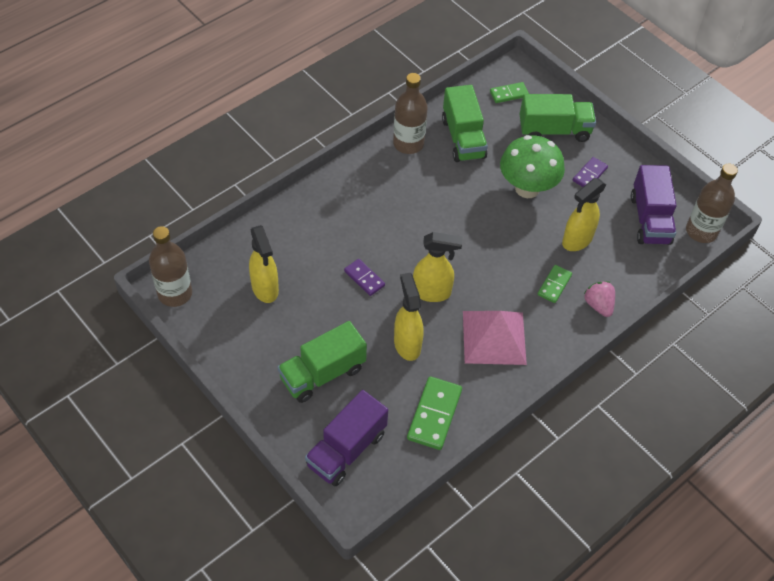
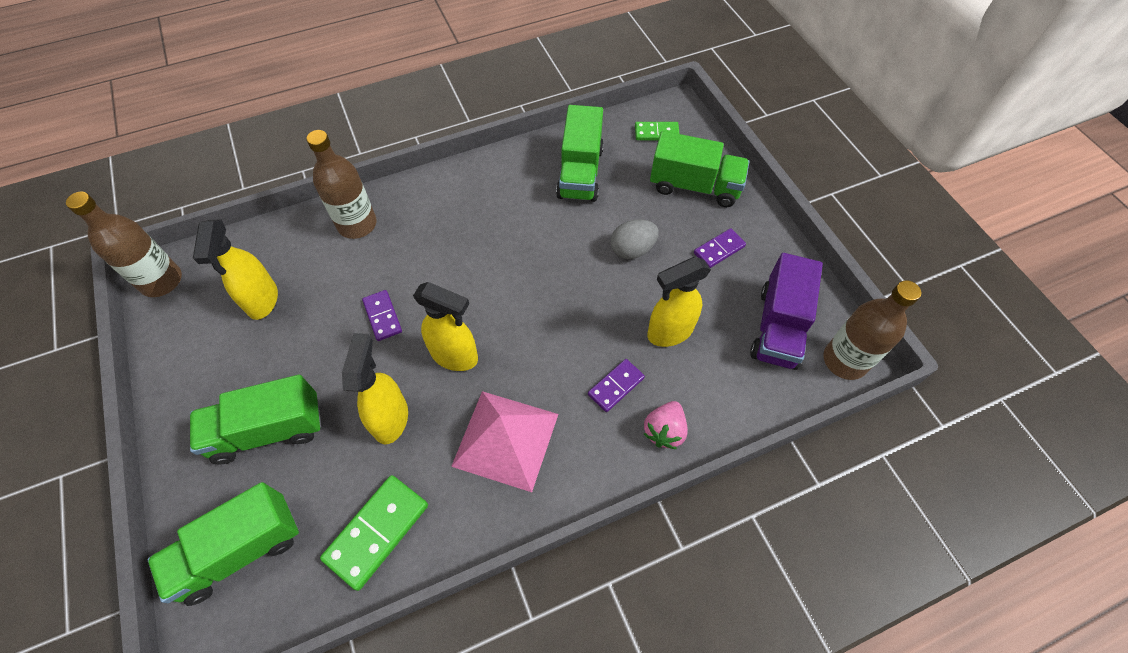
camera: 20 degrees right, 5 degrees up
(346, 449) = (240, 550): purple truck -> green truck
(408, 143) = (513, 165): brown bottle -> brown bottle (357, 224)
(527, 188) = (632, 249): green mushroom -> grey egg
(554, 285) = (616, 386): green domino -> purple domino
(598, 305) = (664, 431): pink strawberry -> pink strawberry turned 150 degrees counterclockwise

